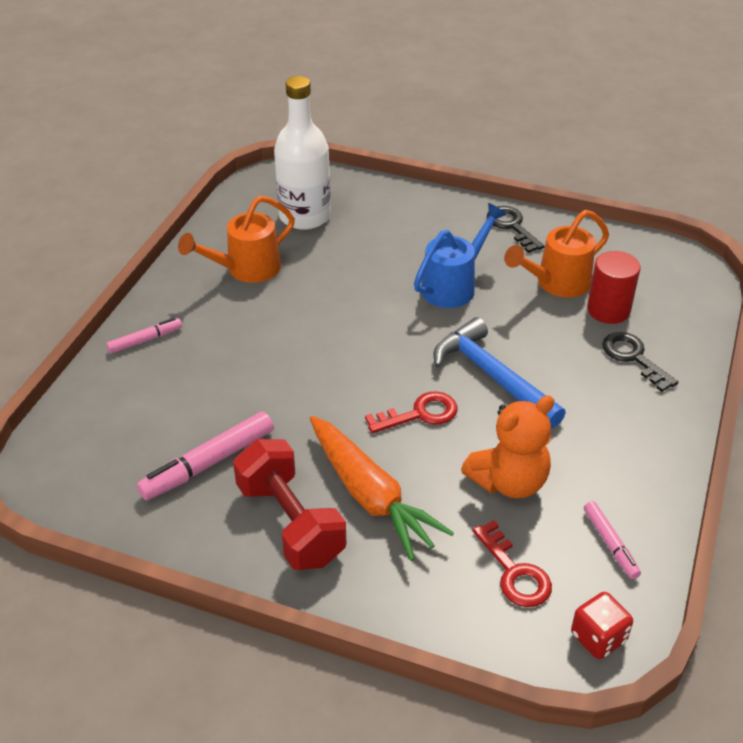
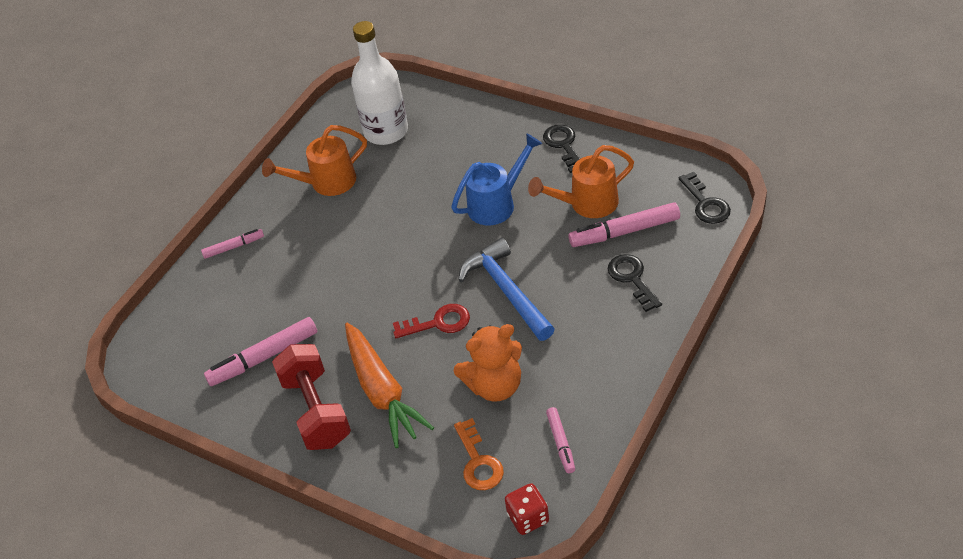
camera: 15 degrees right, 5 degrees up
(514, 572) = (478, 461): red key -> orange key
(608, 310) = (624, 232): red cylinder -> pink marker
(688, 279) = (705, 203): none -> black key

